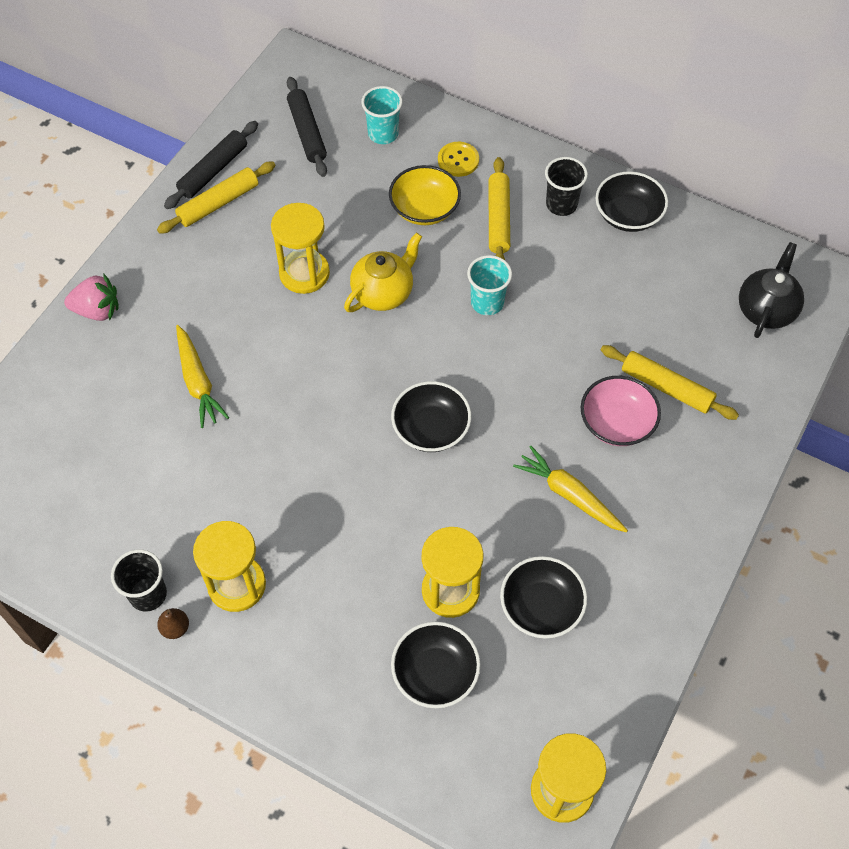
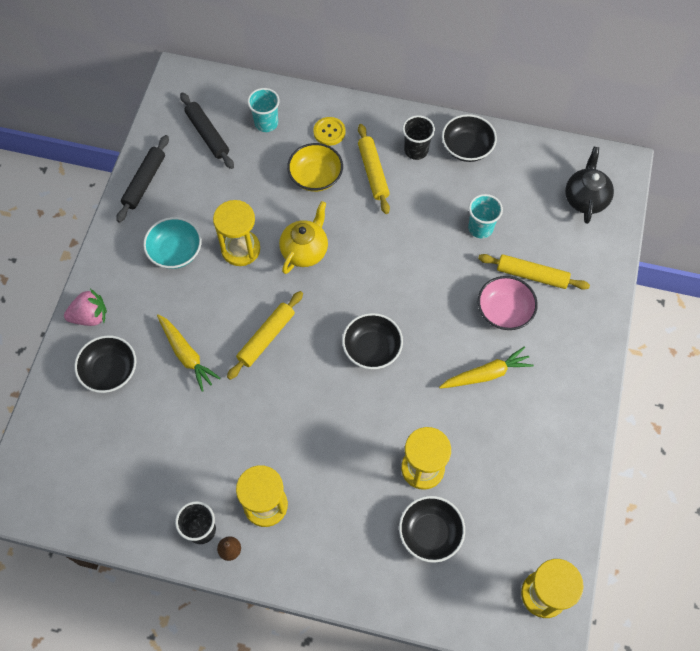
camera: 15 degrees left, 5 degrees up
(218, 203) = (157, 208): yellow rolling pin -> yellow rolling pin (266, 338)
(224, 258) = (175, 251): none -> turquoise bowl
(487, 303) = (384, 240): turquoise cup -> turquoise cup (480, 228)
(541, 607) = (490, 463): black bowl -> black bowl (110, 371)
(569, 495) = (486, 374): yellow carrot -> yellow carrot turned 135 degrees clockwise

